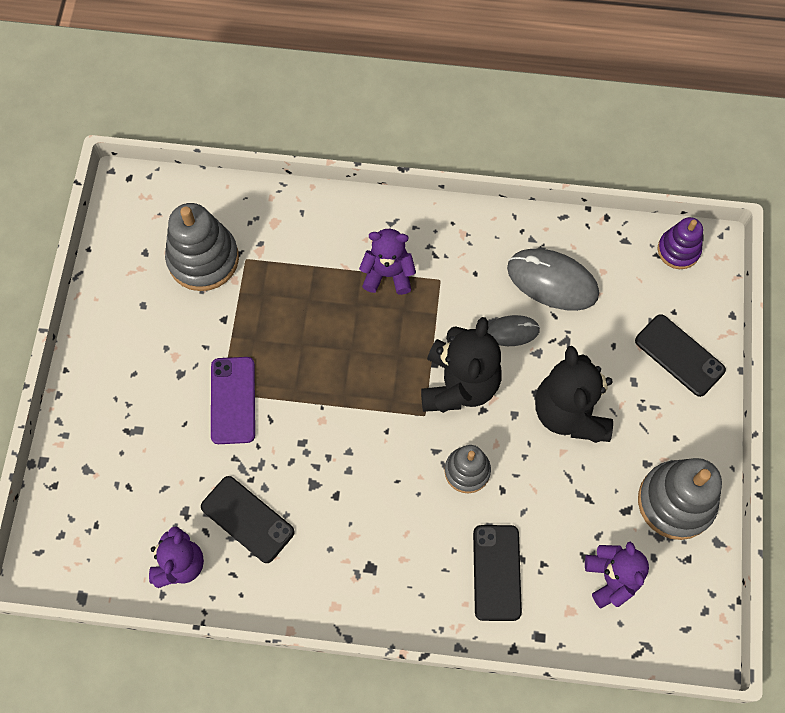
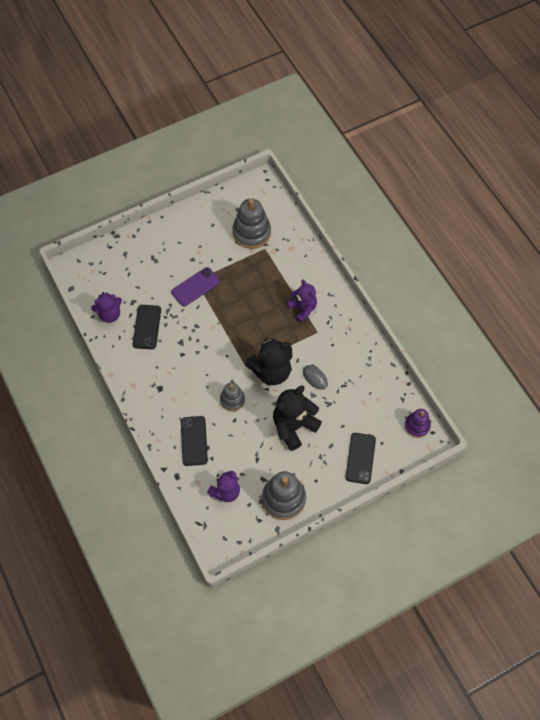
camera: 55 degrees right, 5 degrees down
(496, 572) = (194, 441): black phone -> black phone turned 60 degrees counterclockwise
(552, 281) = (354, 379): grey mouse -> none

